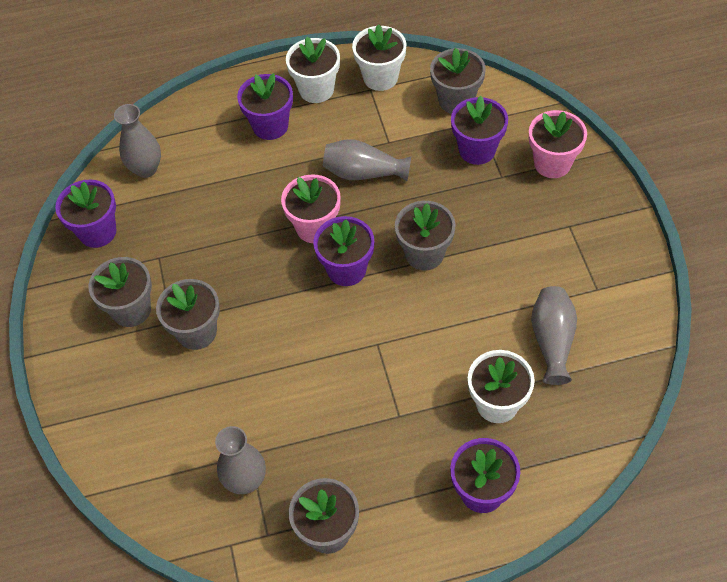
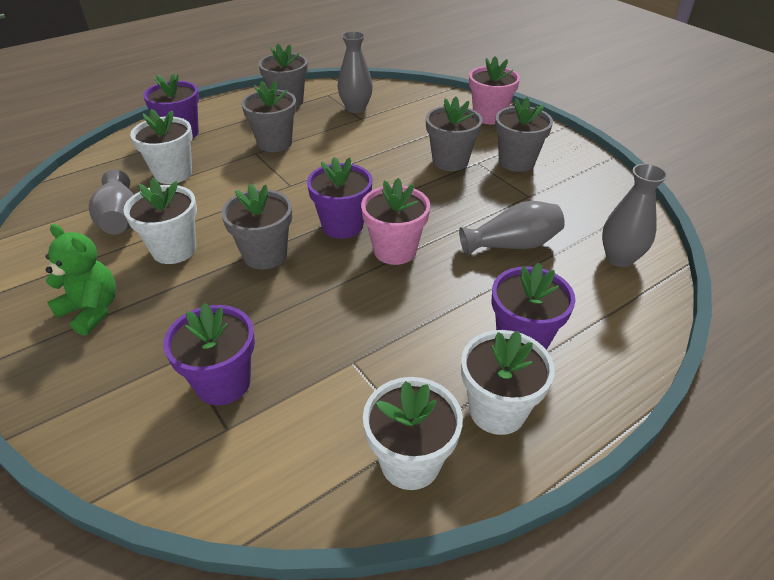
camera: 155 degrees right, 15 degrees down
(97, 232) = (604, 200): purple flower pot -> none
(363, 173) = (368, 315): grey vase -> grey vase (512, 245)
(456, 100) = (271, 455): grey flower pot -> grey flower pot (274, 143)
(502, 283) = (174, 250): none -> white flower pot
(552, 163) = (108, 392): pink flower pot -> pink flower pot (489, 116)
(570, 235) = (91, 310): none -> green teddy bear

